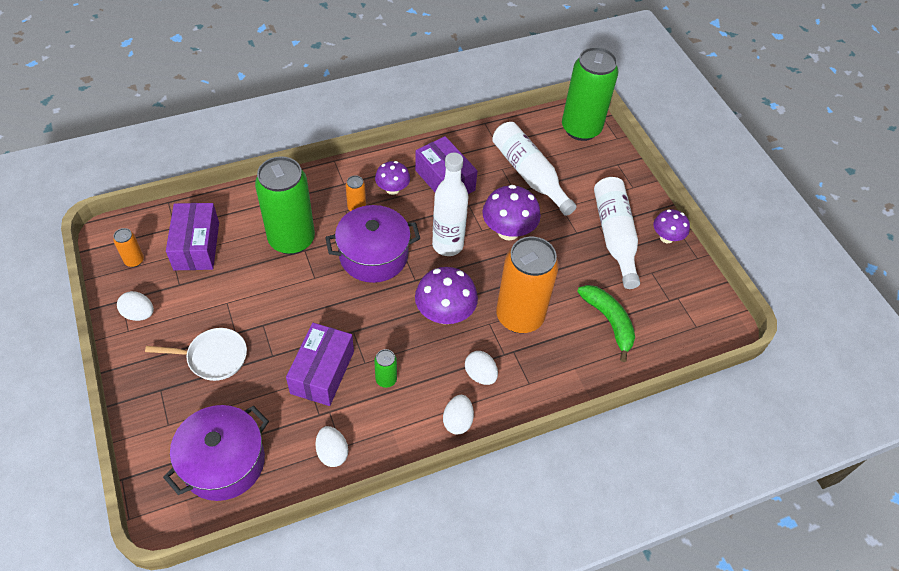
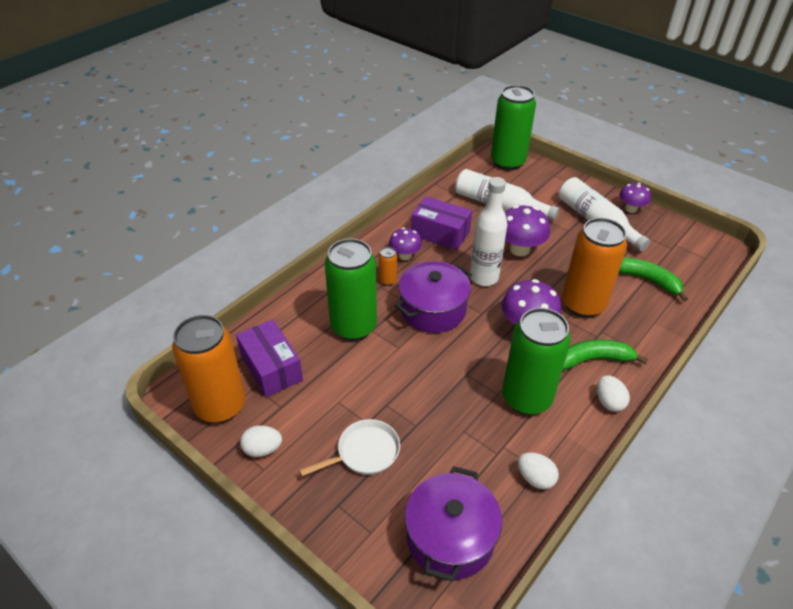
camera: 25 degrees left, 10 degrees down
(134, 260) = (220, 406): orange can -> orange can, size x2.42
(322, 372) = (470, 418): purple box -> none
(386, 379) = (526, 398): green can -> green can, size x2.42
(480, 375) = (593, 359): white egg -> green banana

